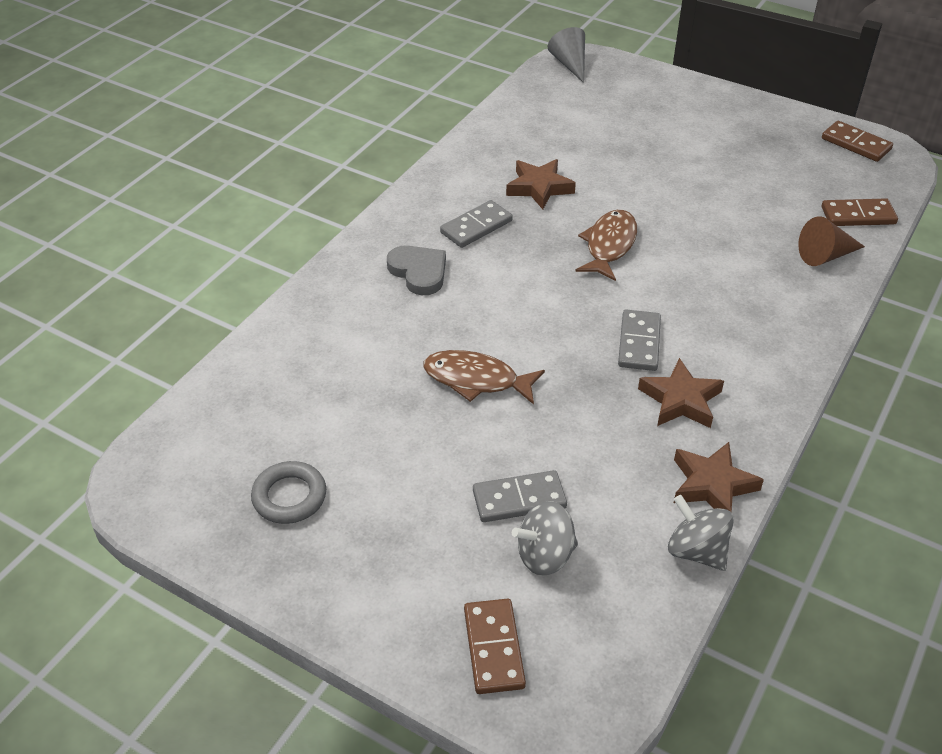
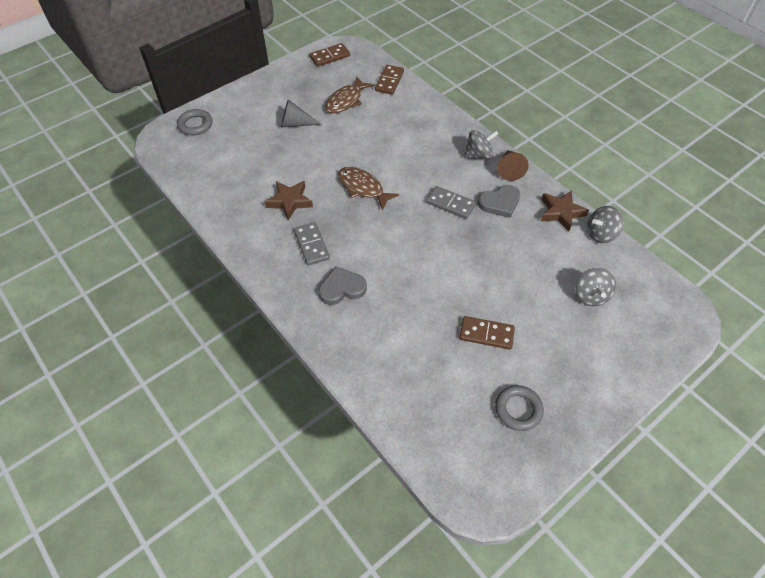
camera: 70 degrees left, 10 degrees up
(476, 380) = (452, 287): brown fish -> brown fish (346, 100)
(494, 648) = (645, 336): brown domino -> brown domino (486, 334)
(519, 499) = (550, 295): grey domino -> none
(570, 64) = (164, 142): grey cone -> grey cone (295, 123)
(617, 76) = (195, 125): none -> grey ring
(680, 400) = (500, 203): brown star -> grey heart
(772, 353) = (478, 155): none -> grey spinning top
(825, 255) = (415, 106): brown cone -> brown cone (509, 169)

